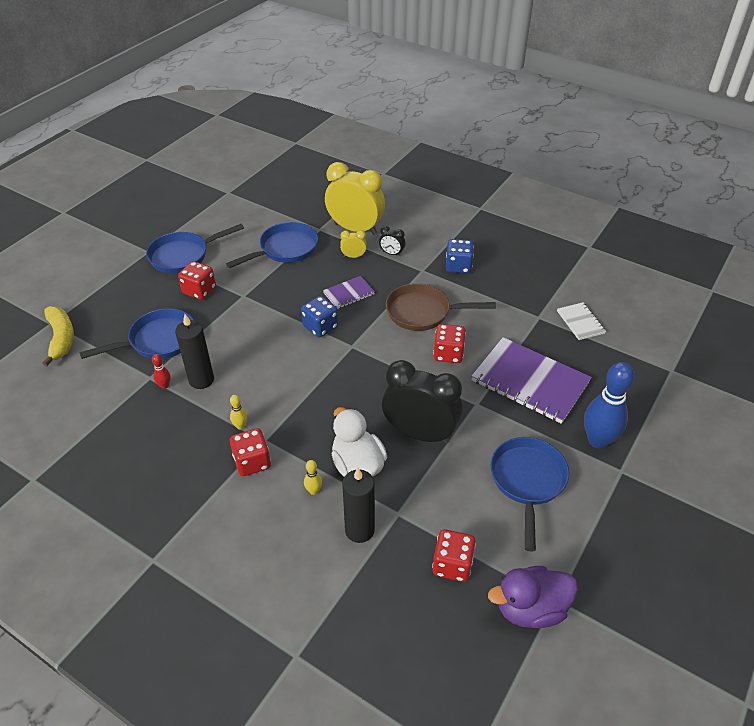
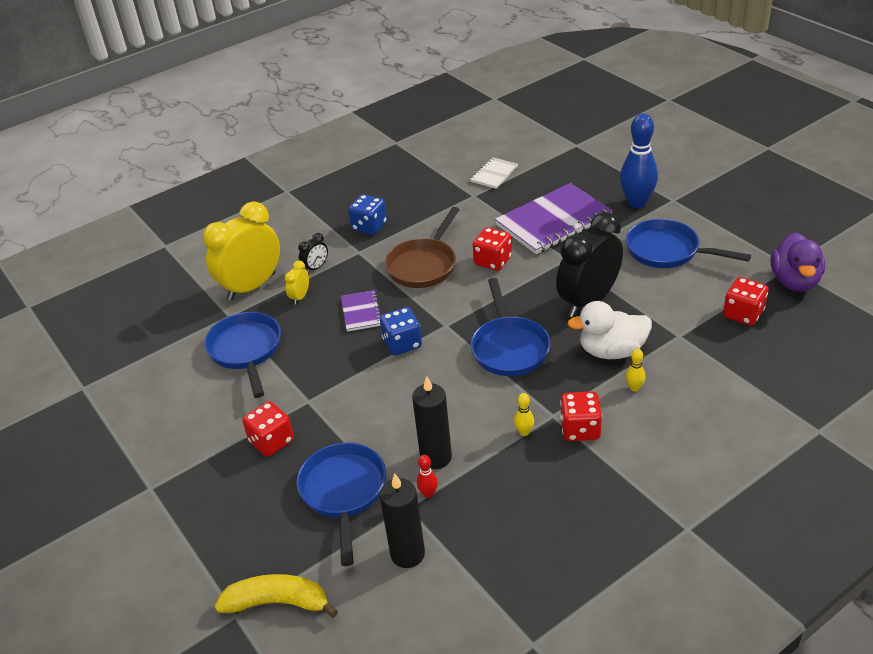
camera: 65 degrees left, 5 degrees down
(183, 256) = (188, 450): blue pan -> blue pan (509, 347)
(359, 530) = (691, 364): black candle -> black candle (407, 554)
(580, 322) = (494, 174): white notebook -> white notebook turned 60 degrees counterclockwise

